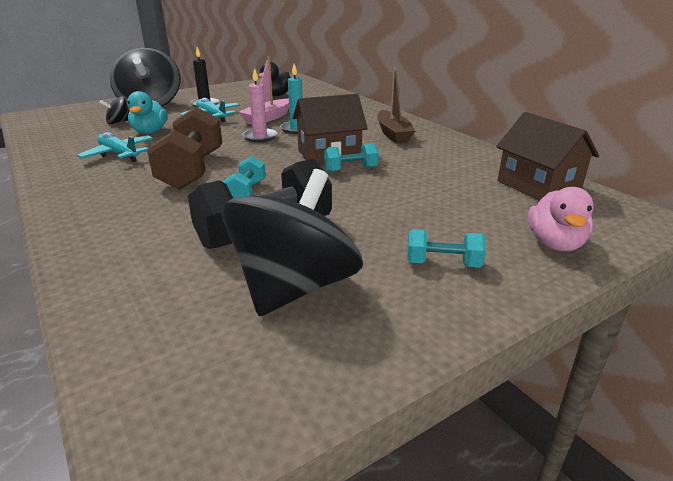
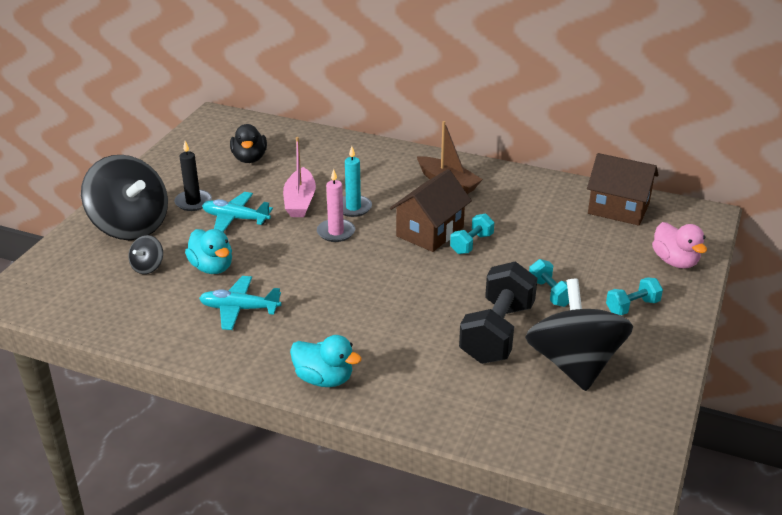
camera: 35 degrees left, 5 degrees up
(78, 209) = (324, 379): none -> turquoise duck
(192, 170) = (344, 299): brown dumbbell -> none
(246, 192) = (427, 302): turquoise dumbbell -> turquoise dumbbell (550, 293)

